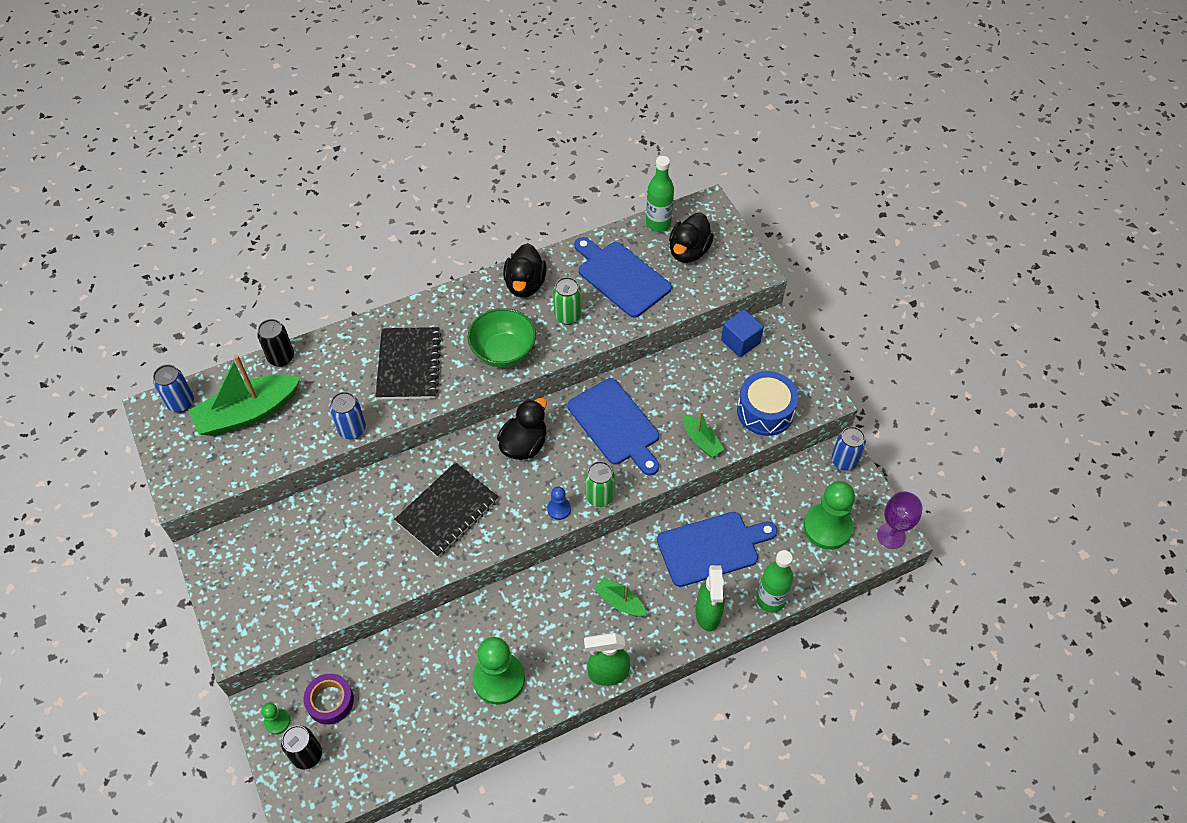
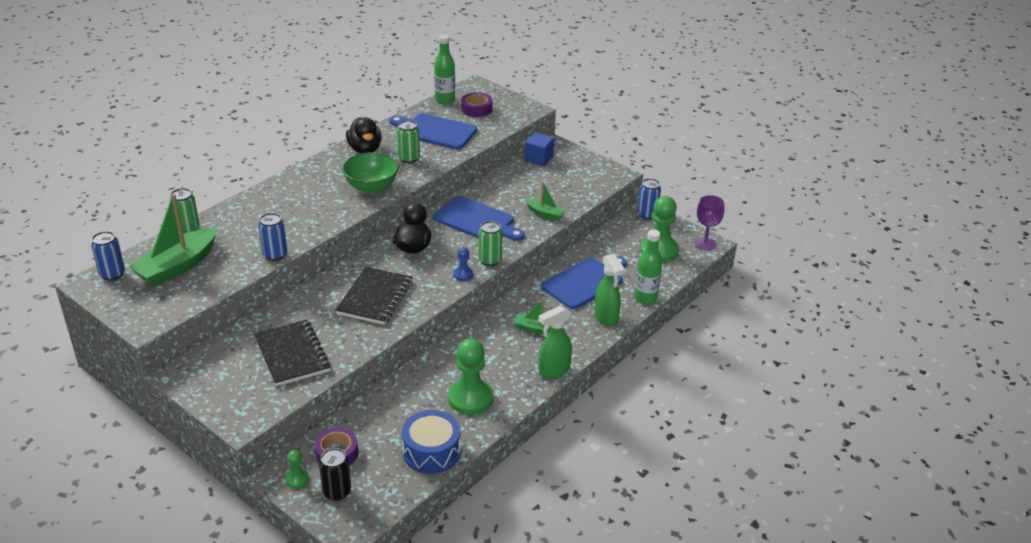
camera: 25 degrees left, 20 degrees down
(281, 357) = (187, 229): black can -> green can
(409, 365) = (299, 210): black notebook -> black notebook (292, 355)
(688, 251) = (476, 109): black duck -> purple tape
(765, 411) = (580, 188): blue drum -> blue drum (431, 452)

